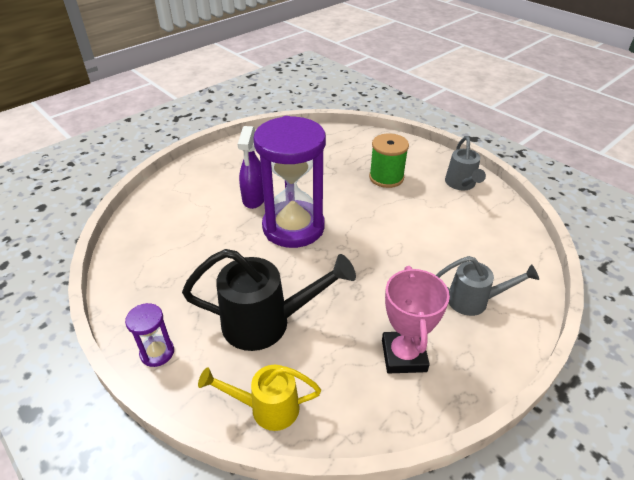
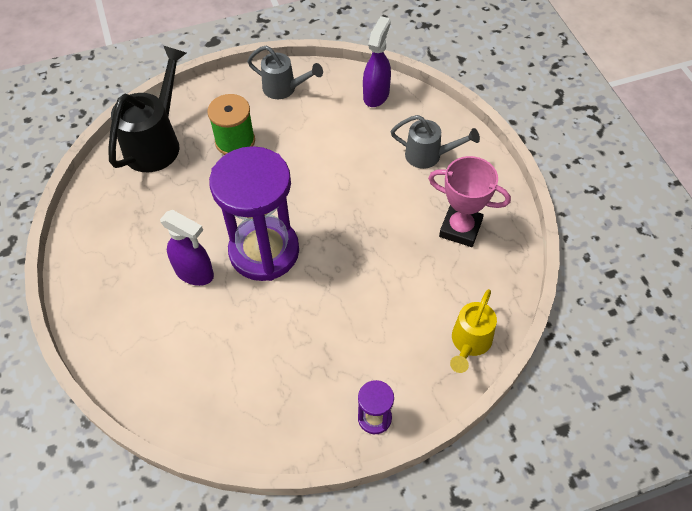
camera: 65 degrees left, 15 degrees up
(266, 322) = (381, 316): black watering can -> black watering can (156, 142)
(474, 300) = (428, 156): grey watering can -> grey watering can turned 75 degrees clockwise
(511, 240) = (376, 95): none -> purple spray bottle

